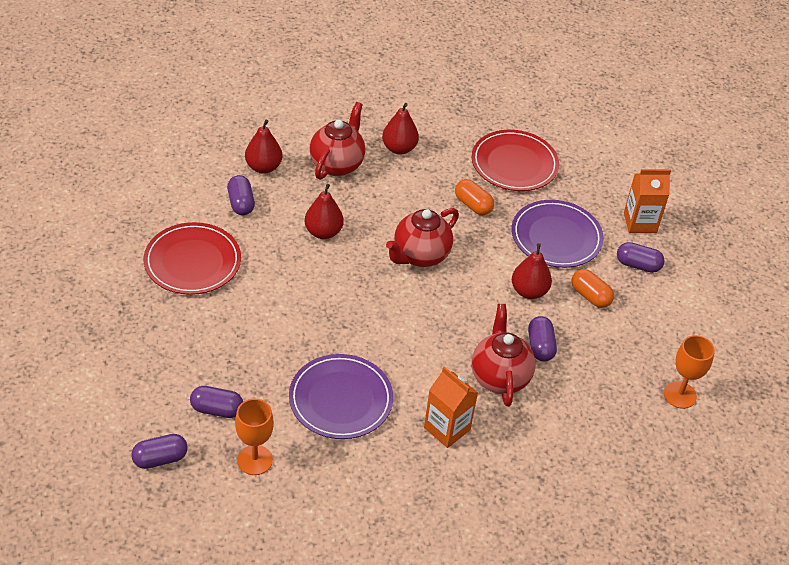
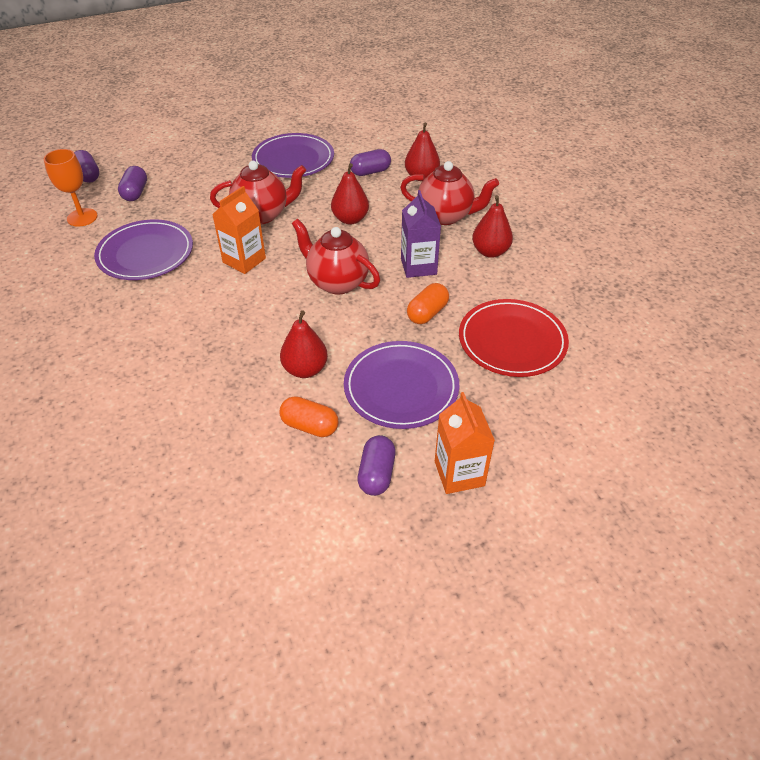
camera: 85 degrees right, 0 degrees up
(192, 262) = (293, 159): red plate -> purple plate
(409, 198) = (418, 266): none -> purple carton
(447, 428) = (108, 323): orange carton -> orange carton (244, 260)
(499, 377) = (176, 355): red teapot -> red teapot (262, 215)
(540, 346) = (222, 385): purple capsule -> none
(590, 296) = (309, 426): orange capsule -> orange capsule turned 75 degrees clockwise
(680, 395) = (152, 529): orange goblet -> none

